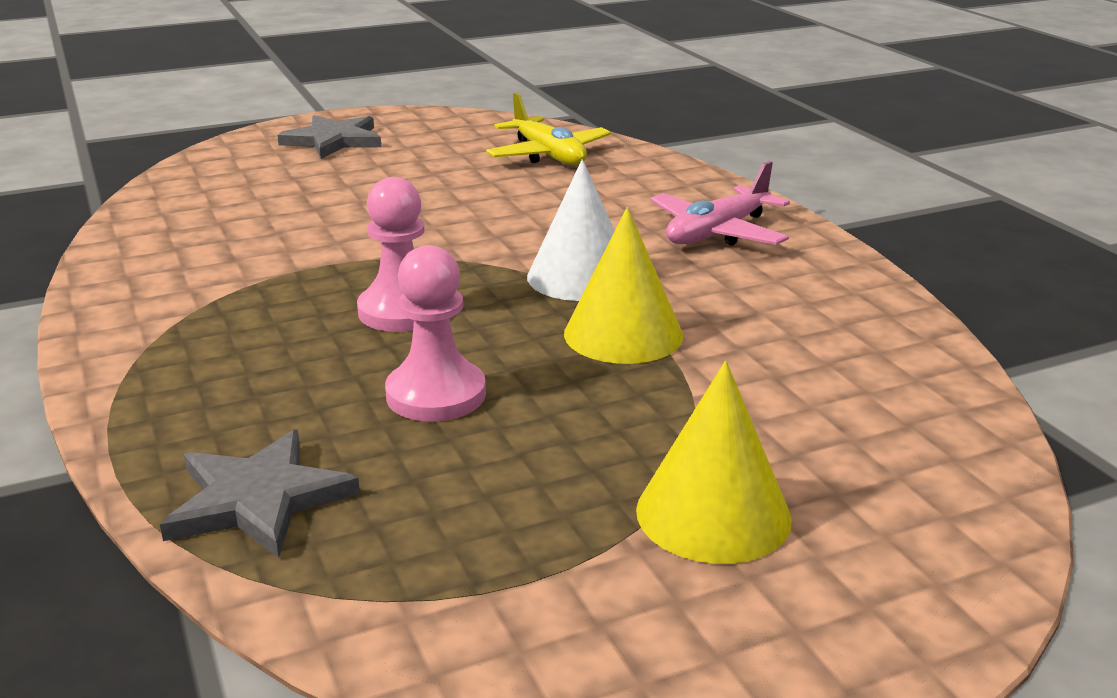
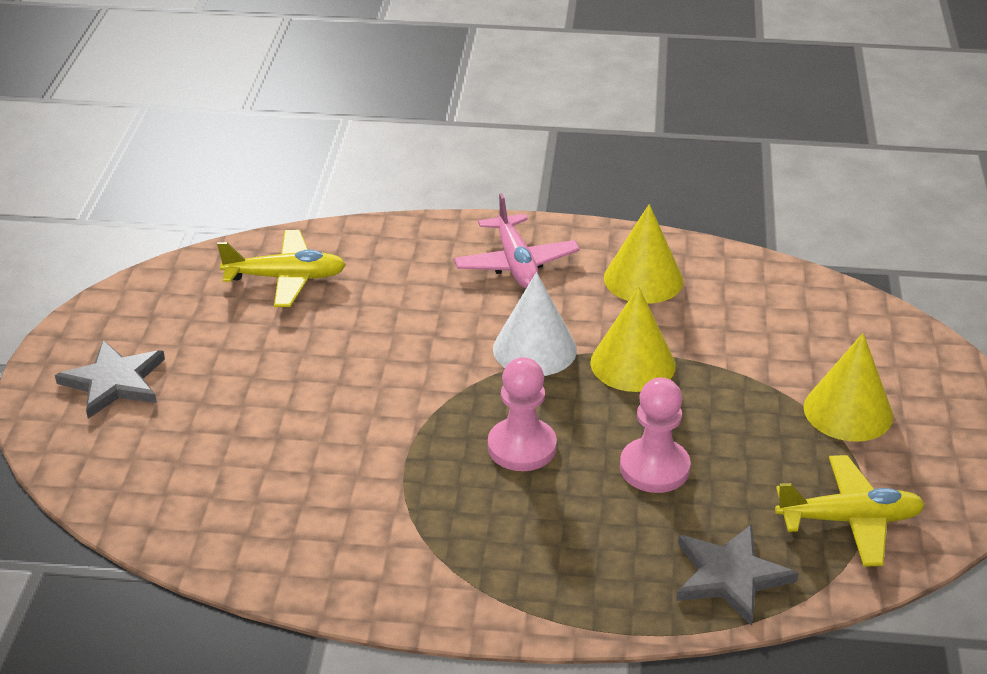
camera: 60 degrees left, 10 degrees up
(453, 575) = (849, 520): none -> yellow plane
(796, 301) = (643, 279): none -> yellow cone

